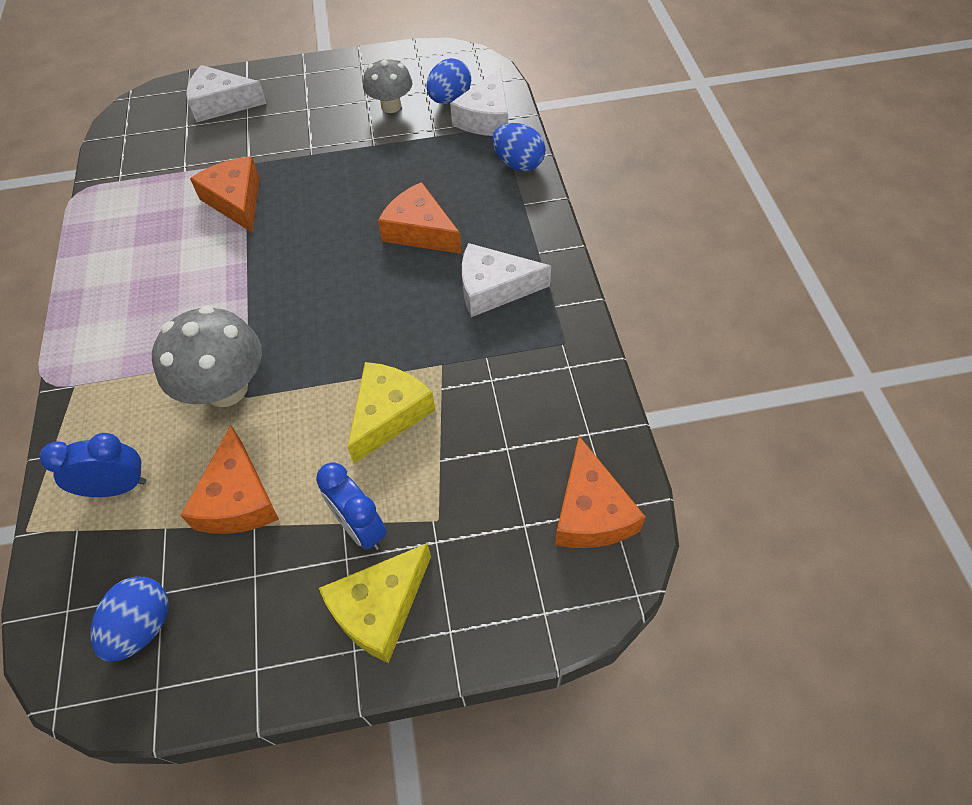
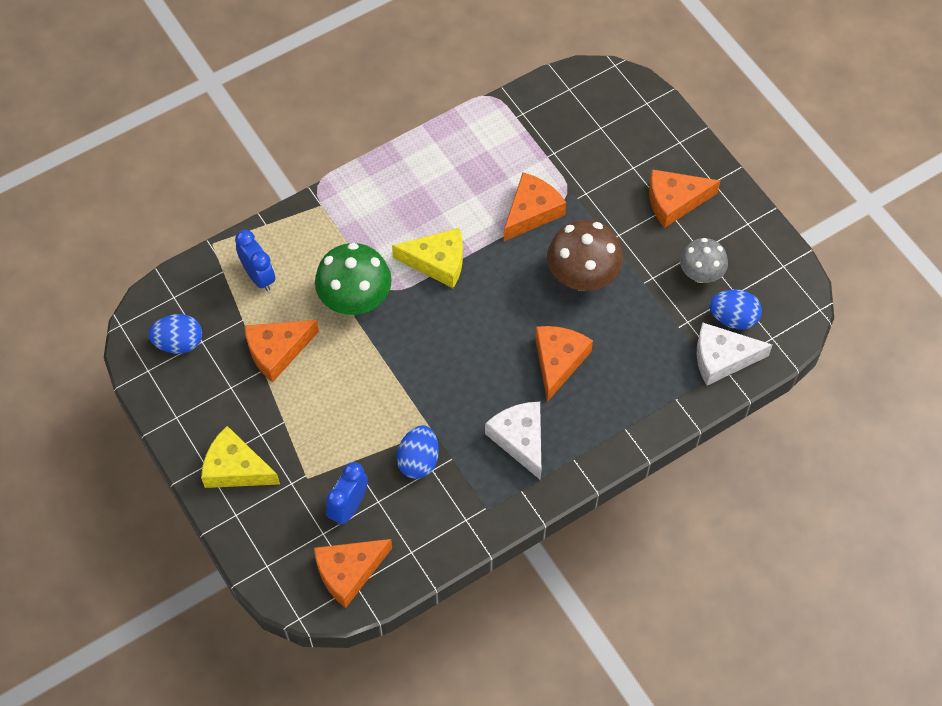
camera: 65 degrees right, 5 degrees up
(222, 103) = (640, 139): white cheese -> none
(226, 389) = (355, 300): grey mushroom -> green mushroom
(304, 101) = (674, 201): none -> orange cheese
(337, 185) = (582, 277): none -> brown mushroom
(360, 528) = (284, 433): blue clock -> blue clock (348, 507)
(388, 414) = (375, 413): yellow cheese -> yellow cheese (437, 262)
(518, 164) = (672, 407): blue egg -> blue egg (418, 460)

